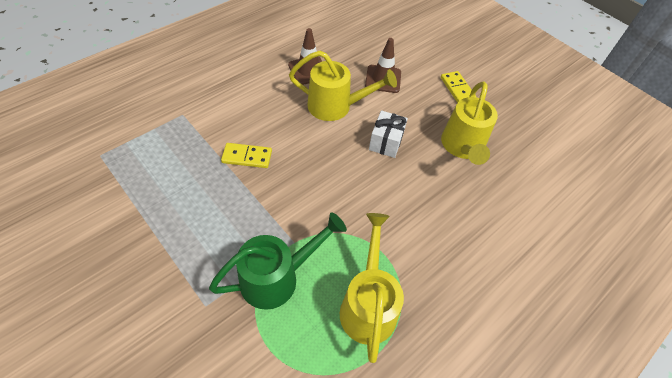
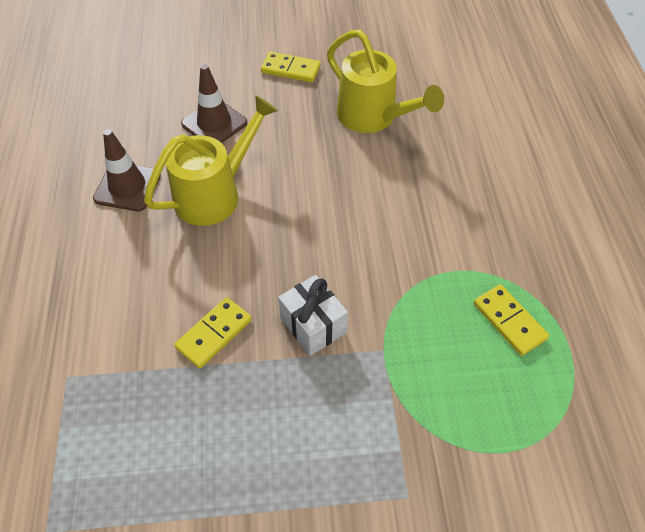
camera: 50 degrees left, 0 degrees up
(277, 277) = (419, 394): green watering can -> none
(368, 304) = (509, 321): yellow watering can -> yellow domino
(386, 142) = (311, 178): white gift -> white gift (313, 325)

